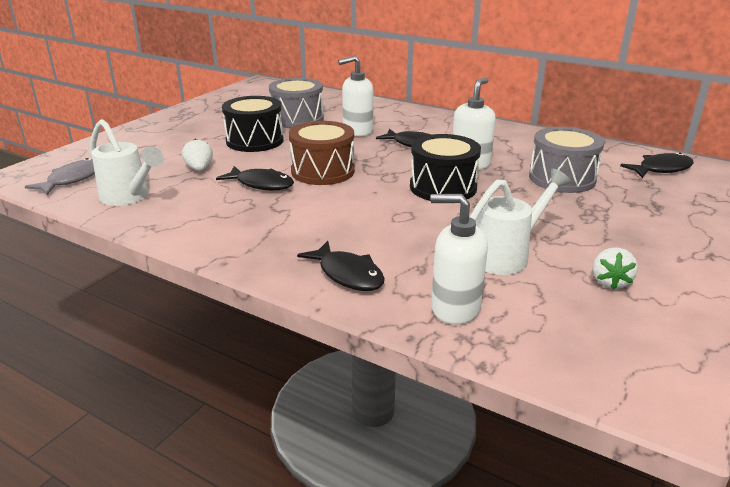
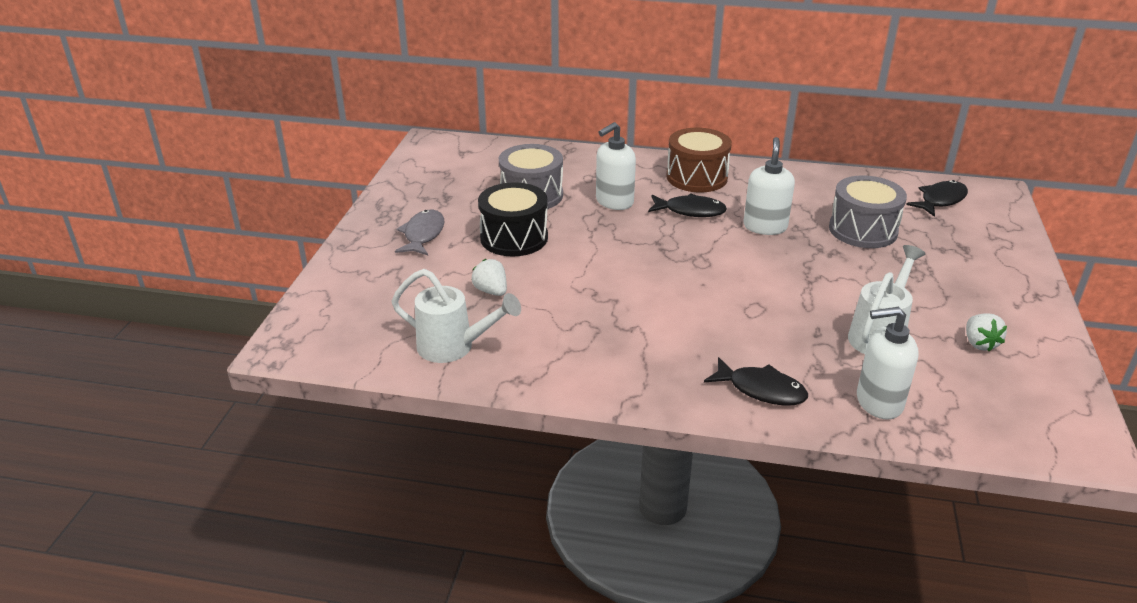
camera: 20 degrees left, 5 degrees up
(72, 179) = (359, 337): grey fish -> grey fish (423, 235)
(261, 184) = (580, 299): black fish -> none
(323, 171) = (627, 267): brown drum -> brown drum (696, 177)
(443, 187) = (763, 264): black drum -> none

